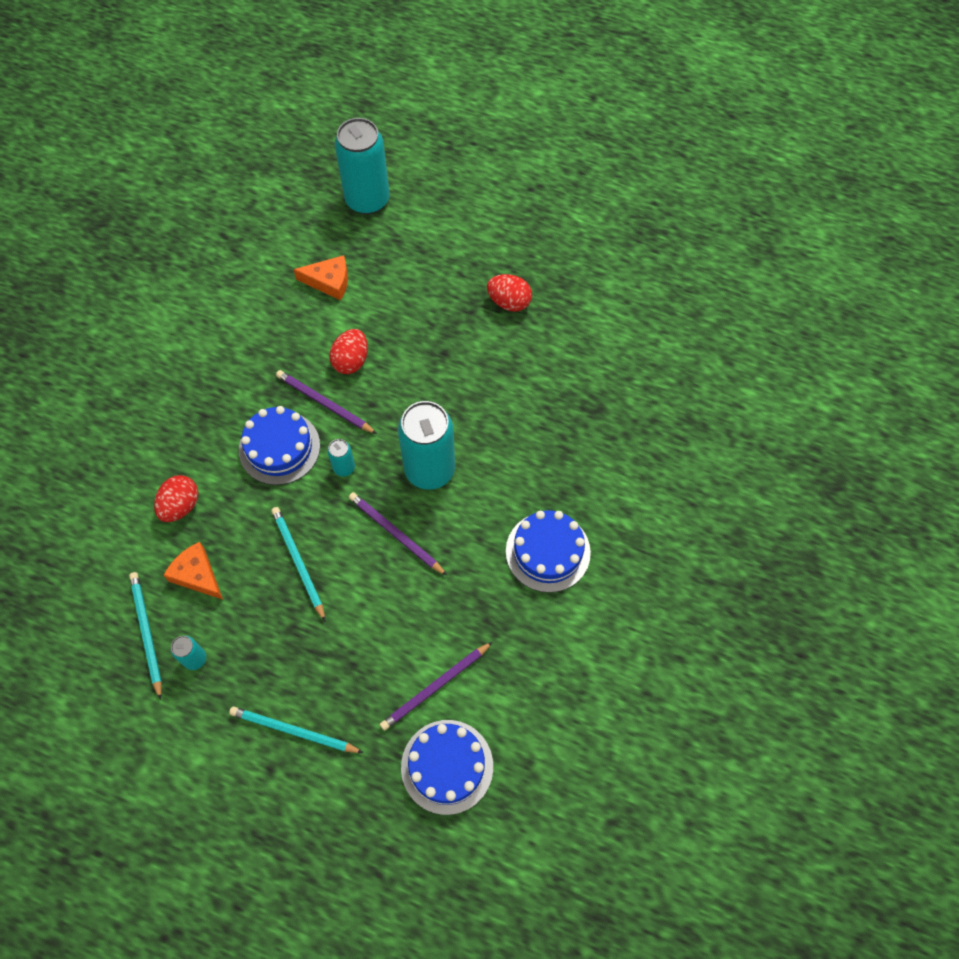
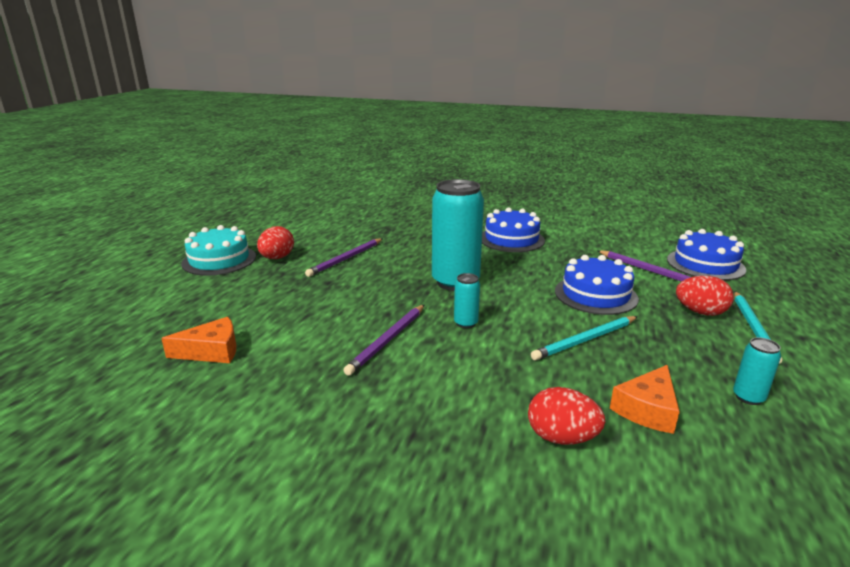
camera: 95 degrees left, 40 degrees down
(147, 633) = (757, 443): turquoise pencil -> none
(279, 447) = (451, 365): blue cake -> blue cake (595, 295)
(329, 282) = (211, 351): orange cheese -> orange cheese turned 75 degrees clockwise
(351, 361) = (331, 328): red egg -> red egg (700, 312)
(367, 200) = (95, 334): turquoise can -> none
(396, 534) = (527, 293): purple pencil -> purple pencil (346, 259)
(508, 252) = (219, 260): none -> turquoise cake

